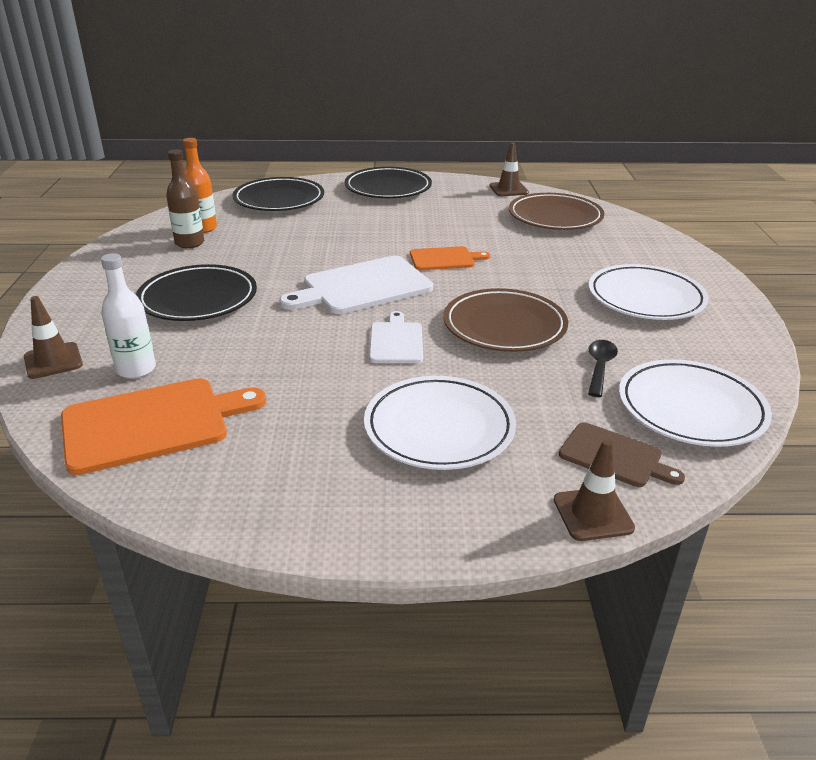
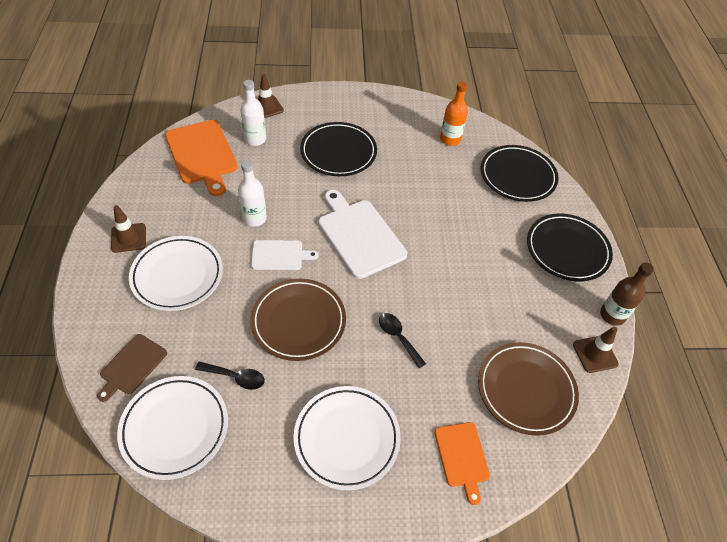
camera: 85 degrees right, 20 degrees up
(189, 243) = (423, 136): brown bottle -> brown bottle (612, 315)
(323, 363) = (254, 218): none -> white bottle
(445, 259) = (413, 289): orange cutting board -> orange cutting board (462, 457)
(512, 269) = (398, 337): none -> black spoon
(593, 514) = (84, 344): brown traffic cone -> brown traffic cone (128, 238)

